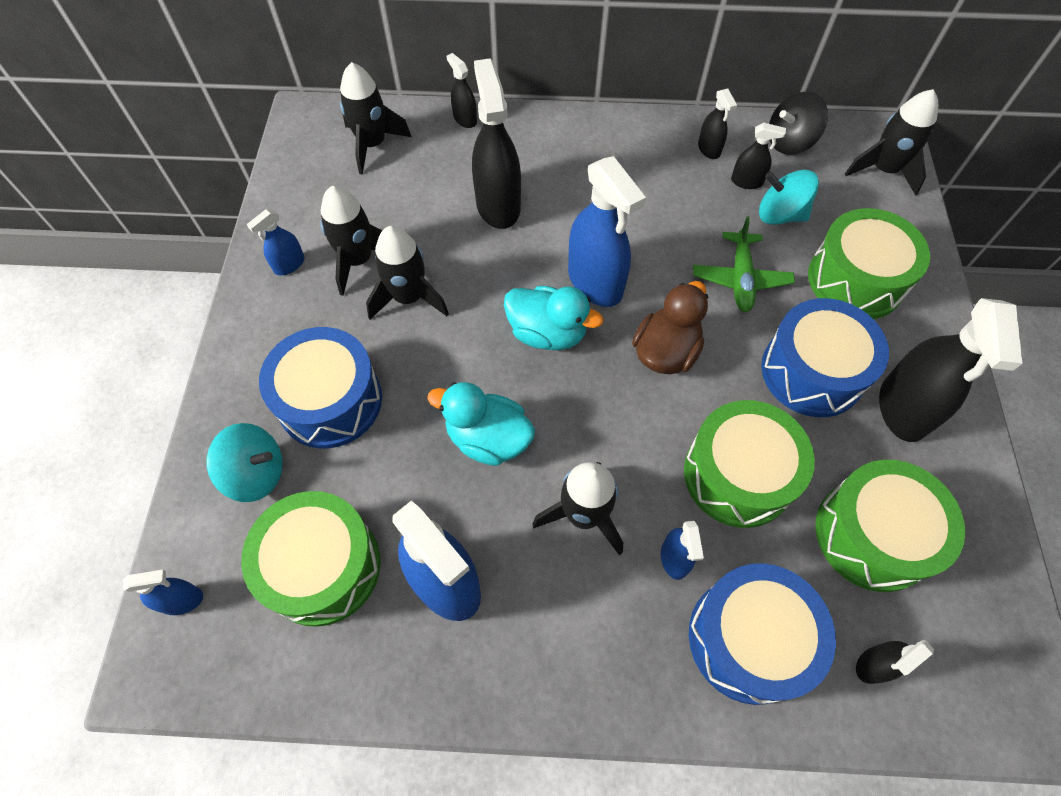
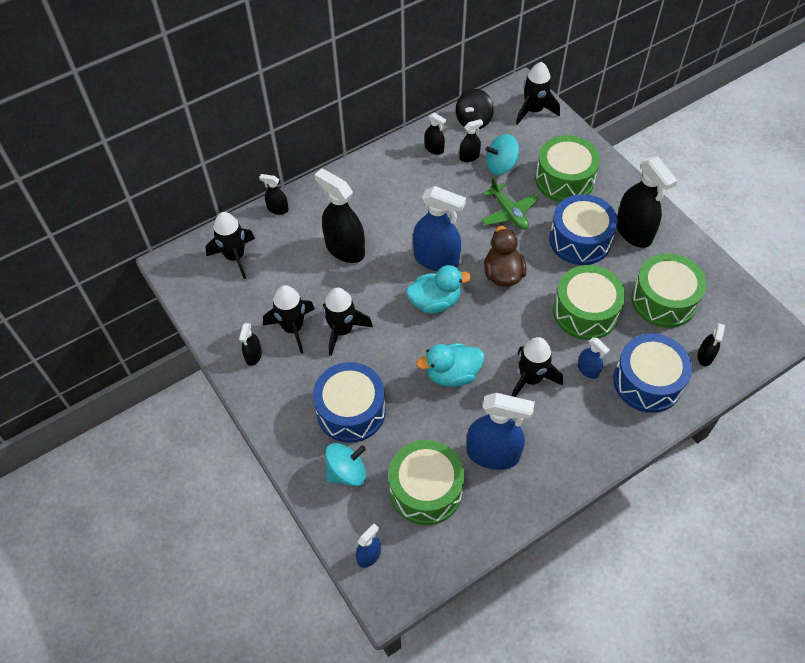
camera: 35 degrees left, 5 degrees down
(289, 264) = (253, 356): blue spray bottle -> black spray bottle

